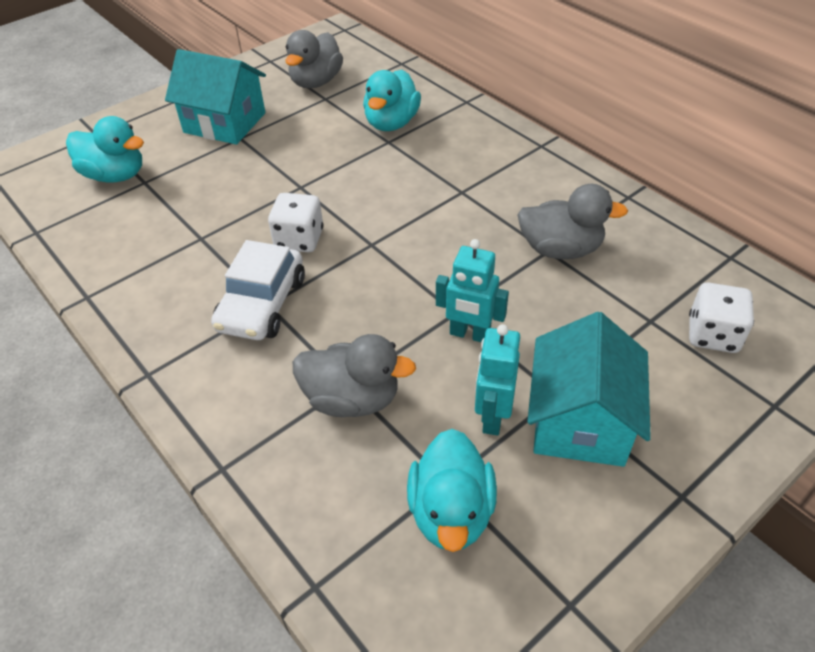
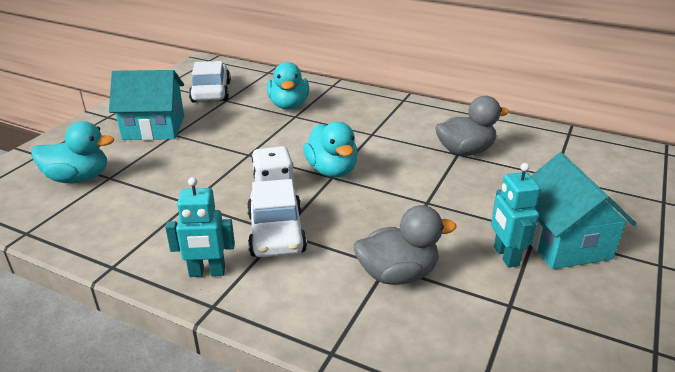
camera: 25 degrees left, 15 degrees down
(316, 82) = (211, 92): grey duck -> white car
(451, 512) = (529, 323): turquoise duck -> turquoise duck (332, 170)
(469, 334) = (448, 212): turquoise robot -> turquoise robot (207, 272)
(712, 335) = (596, 174): white dice -> none

